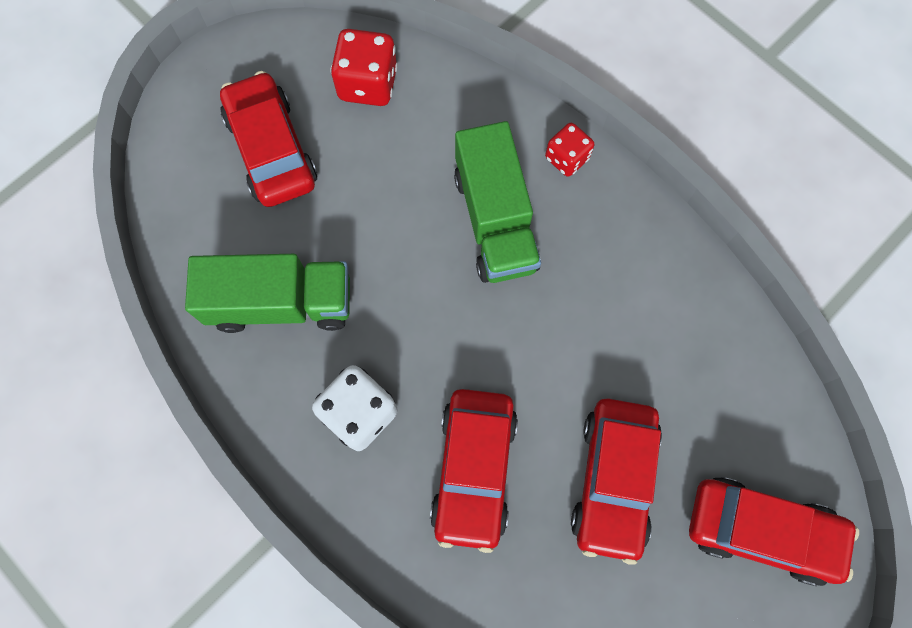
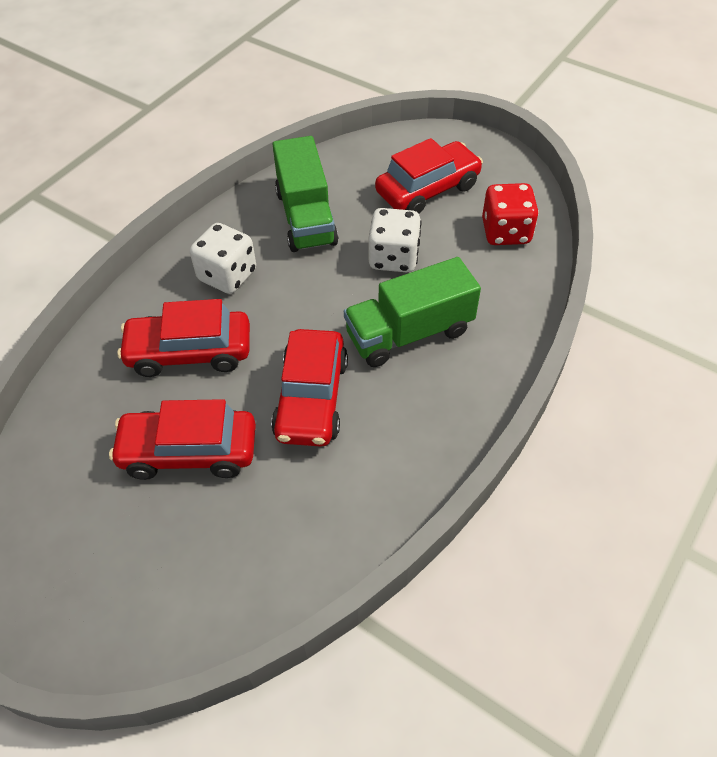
camera: 80 degrees right, 20 degrees down
(378, 213) = (393, 258): none -> white dice
(566, 158) = (487, 375): red dice -> none
(761, 530) = (149, 583): red car -> red car (311, 398)

